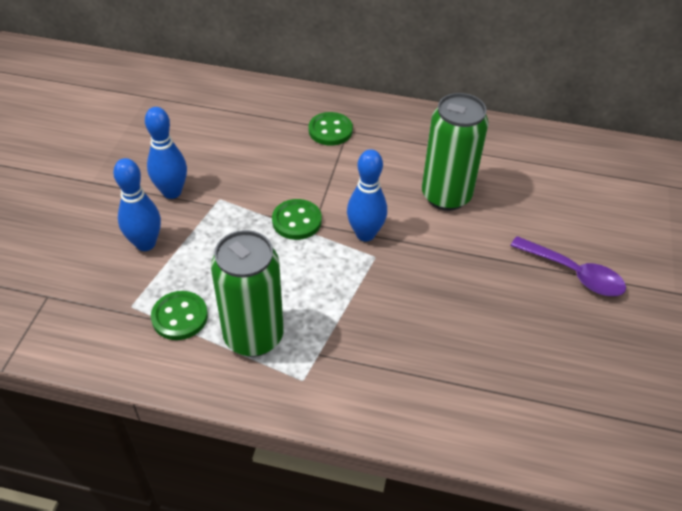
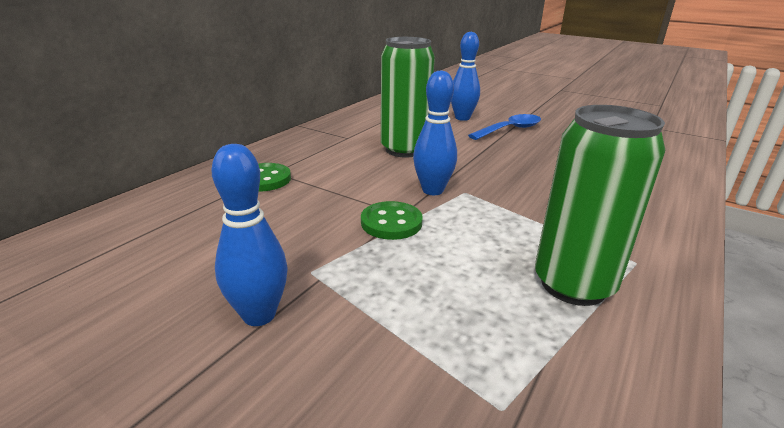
camera: 70 degrees left, 20 degrees down
(145, 243) = (359, 365): blue bowling pin -> blue bowling pin (462, 118)
(180, 317) = (534, 348): green button -> none
(574, 274) = (510, 130): purple spoon -> blue spoon

